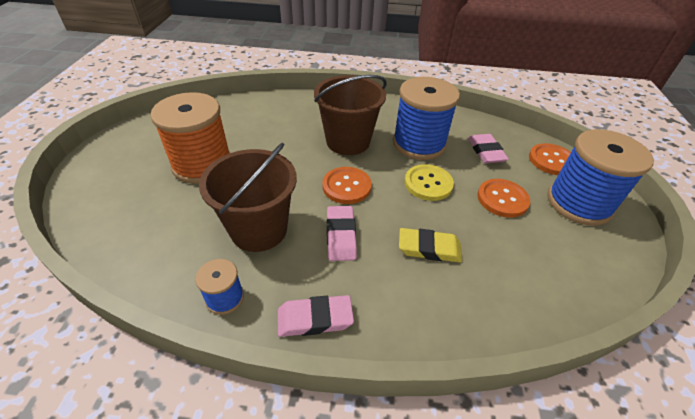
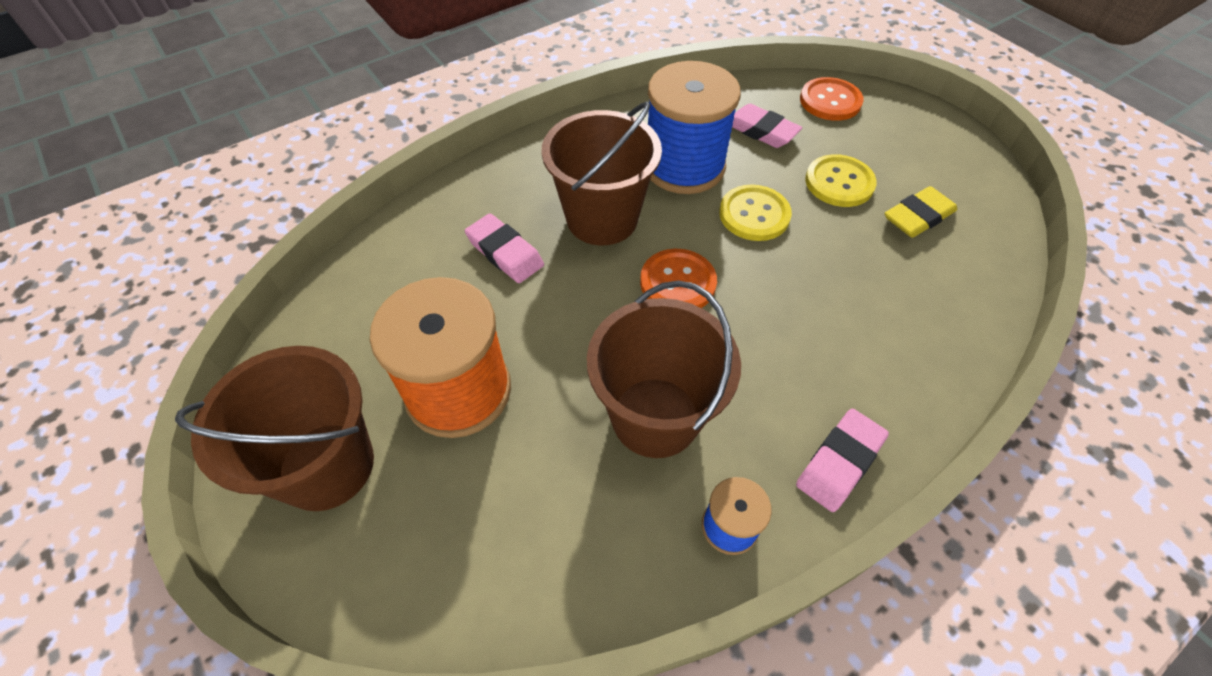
camera: 40 degrees left, 10 degrees up
(129, 157) = (326, 466): none -> brown bucket
(341, 236) = (748, 349): pink eraser -> pink eraser (505, 252)
(429, 248) = (842, 294): yellow eraser -> yellow eraser (918, 217)
(502, 199) = (839, 183): orange button -> yellow button
(578, 203) = (902, 139): blue spool -> none

